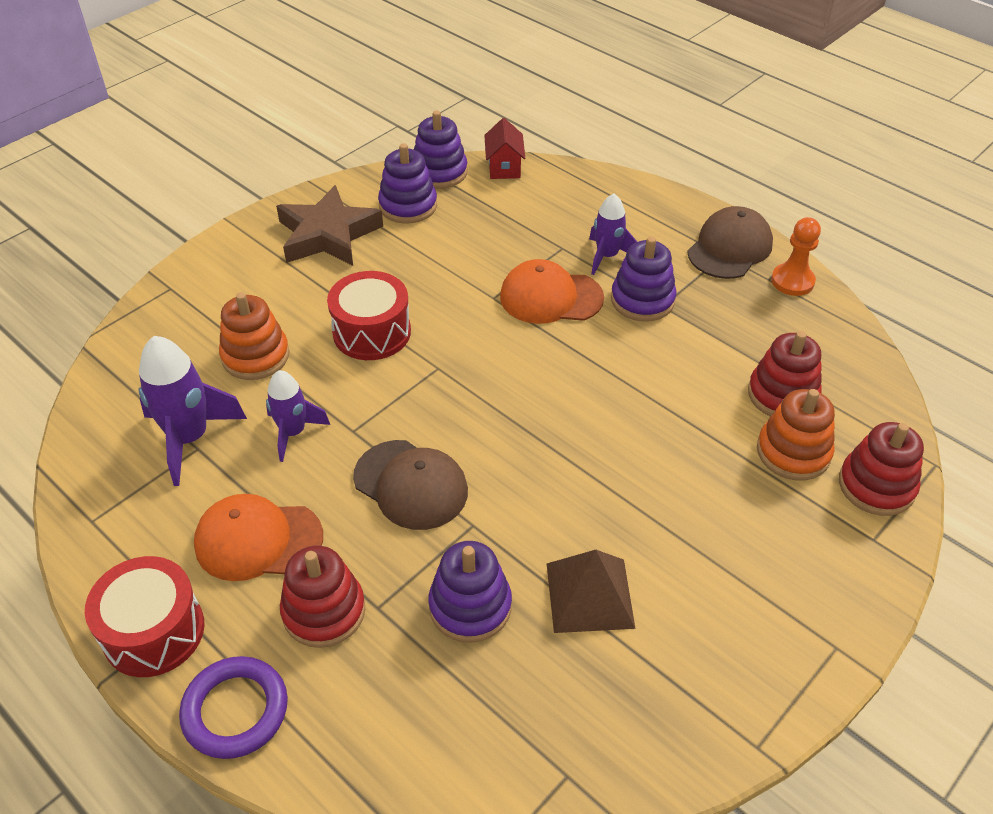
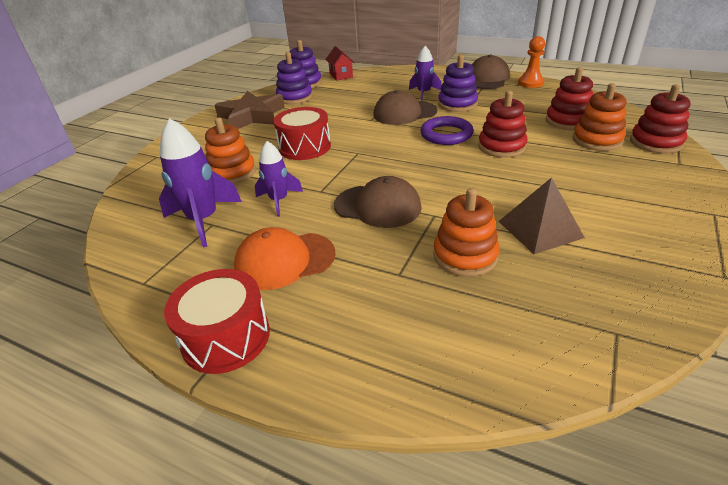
camera: 15 degrees left, 10 degrees down
(235, 710) = (325, 370): purple ring -> purple ring (446, 134)
(324, 611) = (360, 287): red stacking toy -> red stacking toy (501, 147)
(470, 606) = (465, 256): purple stacking toy -> orange stacking toy
(551, 297) = (404, 113): orange cap -> brown cap

